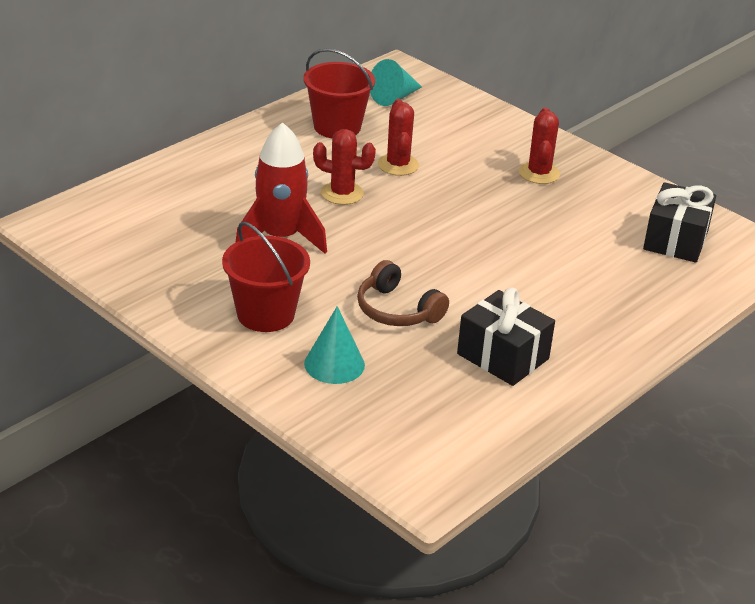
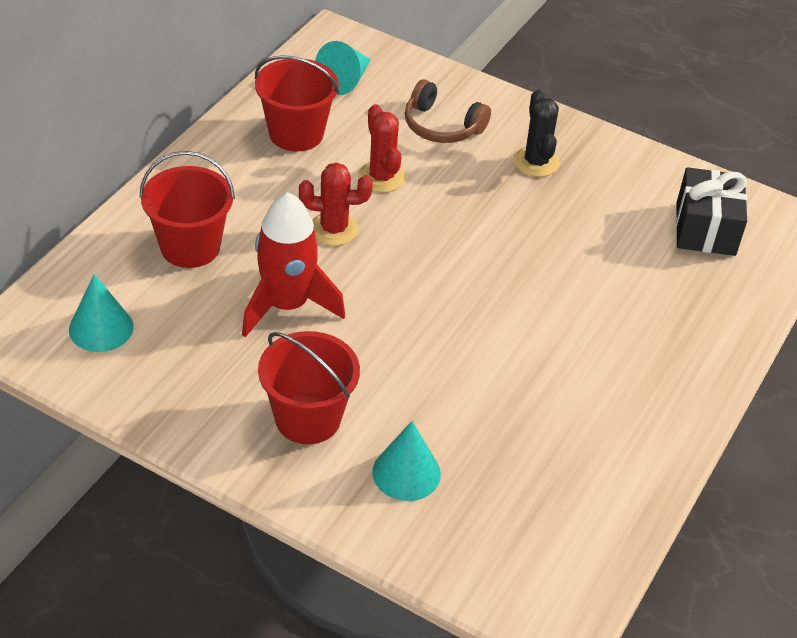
camera: 15 degrees left, 10 degrees up
(121, 229) = (101, 328): none -> turquoise cone
(216, 188) = (190, 247): none -> red bucket
(397, 310) = (448, 383): brown headphones -> brown headphones (442, 126)
(503, 356) = (580, 424): black gift -> none
(539, 173) = (536, 162): red cactus -> black cactus

